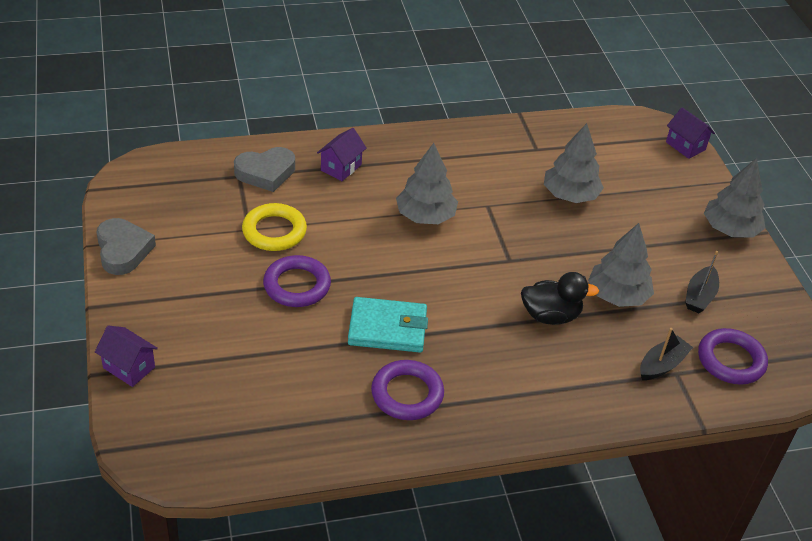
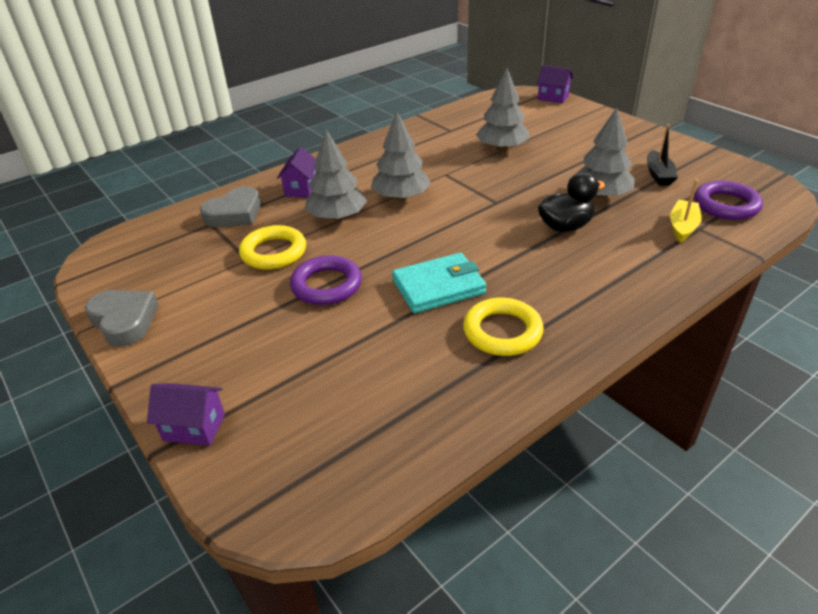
camera: 20 degrees left, 5 degrees down
(407, 394) = (502, 331): purple ring -> yellow ring
(662, 365) = (682, 227): black boat -> yellow boat
(730, 229) = (633, 131): grey tree -> grey tree (337, 217)

